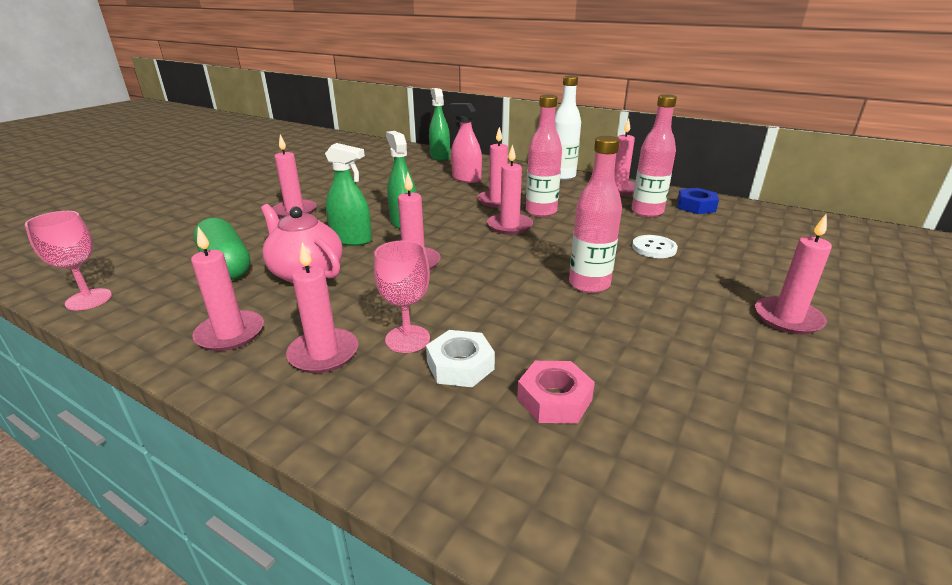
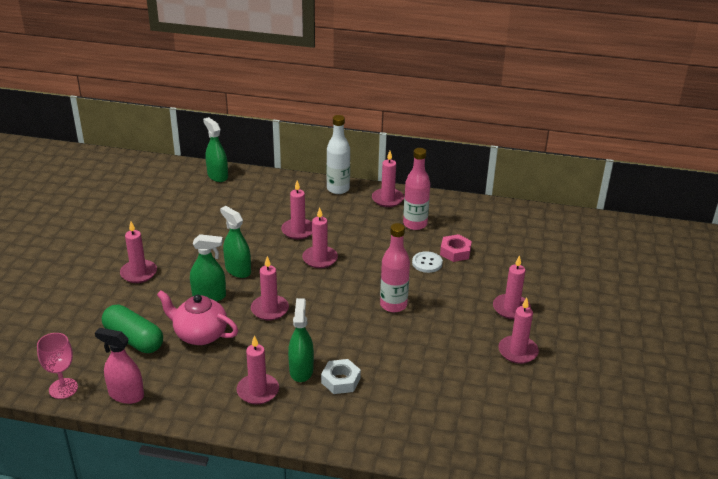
camera: 20 degrees left, 5 degrees up
(230, 333) = (189, 391): pink candle -> pink candle (518, 351)
(407, 339) = (301, 370): pink goblet -> green spray bottle
(466, 179) = (258, 205): pink spray bottle -> pink spray bottle (126, 395)
(541, 212) = (337, 238): pink bottle -> none
(554, 399) = (398, 388): pink nut -> pink nut (455, 252)
(696, 206) = (448, 211): blue nut -> none

